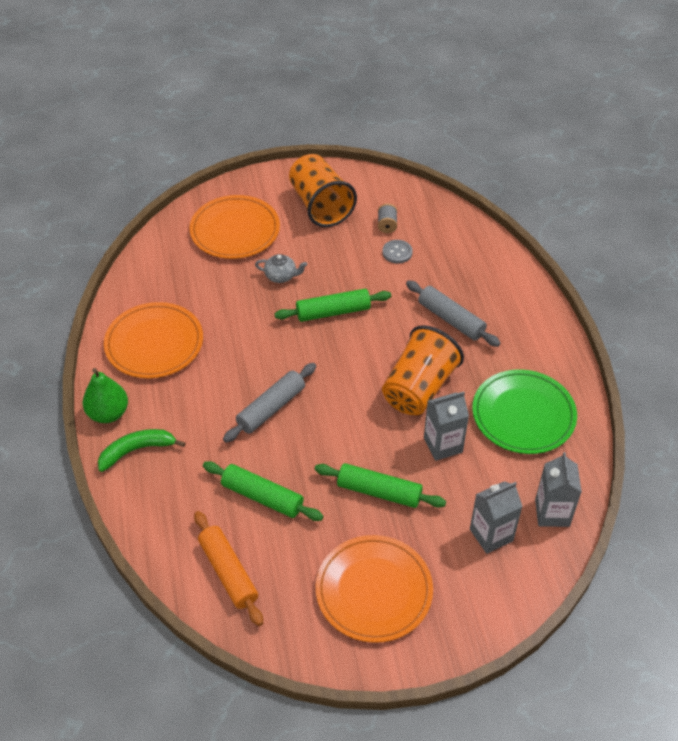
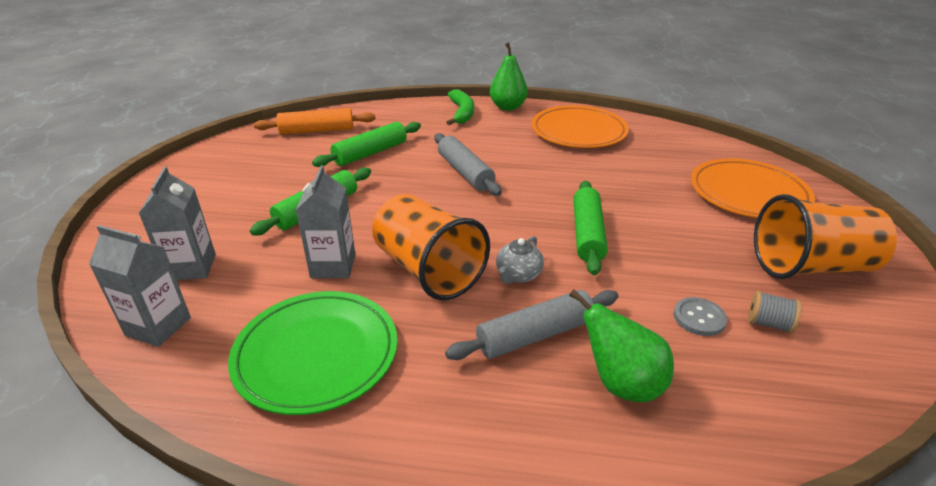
camera: 110 degrees right, 15 degrees down
(281, 276) = (660, 210): grey teapot -> grey teapot (518, 275)
(374, 591) = (225, 185): orange plate -> none
(467, 279) = (621, 383): none -> green pear

